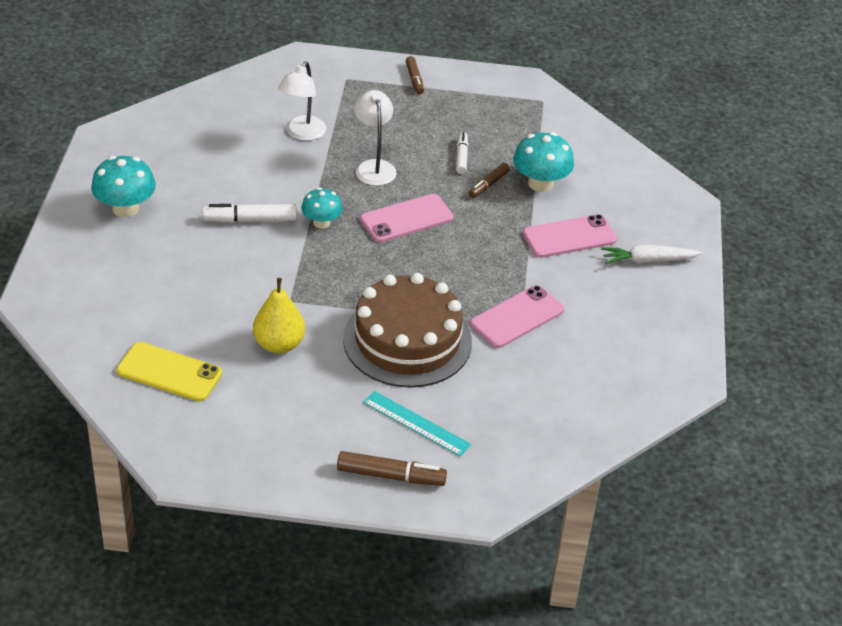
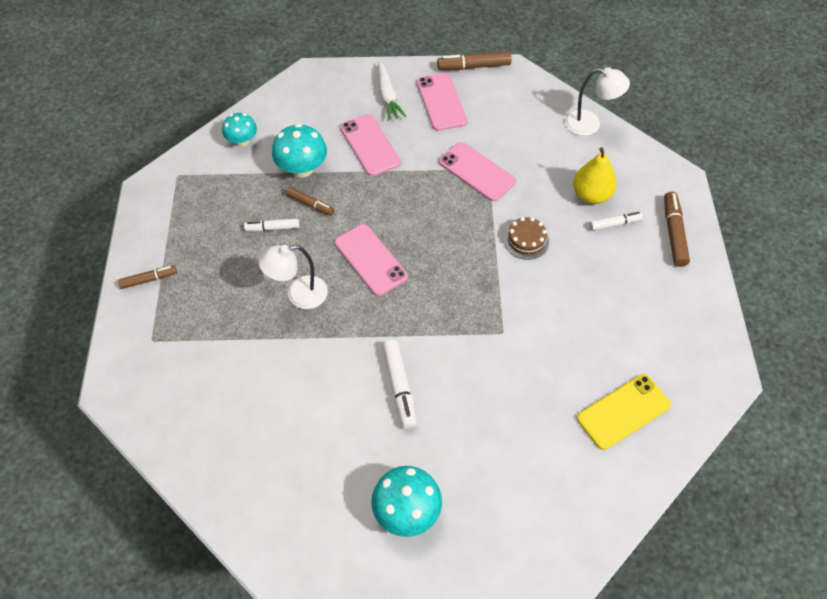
camera: 95 degrees left, 15 degrees up
(169, 372) = (623, 411): yellow phone -> yellow phone turned 45 degrees clockwise
(279, 344) = (560, 331): yellow pear -> yellow pear (591, 195)
(302, 134) = (253, 365): white lamp -> white lamp (590, 124)
(321, 222) = (390, 326): turquoise mushroom -> turquoise mushroom (242, 141)
(407, 340) = (526, 240): brown cake -> brown cake, size x0.42
(416, 423) = (615, 224): turquoise ruler -> white marker
(635, 304) = (441, 102): none -> pink phone
(699, 344) = (473, 66): none -> brown marker

